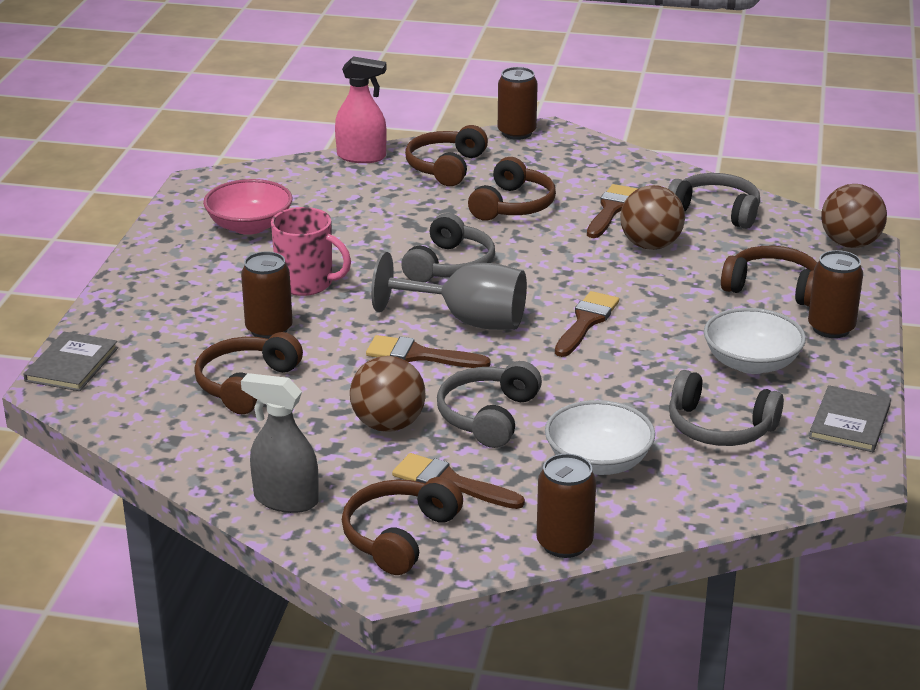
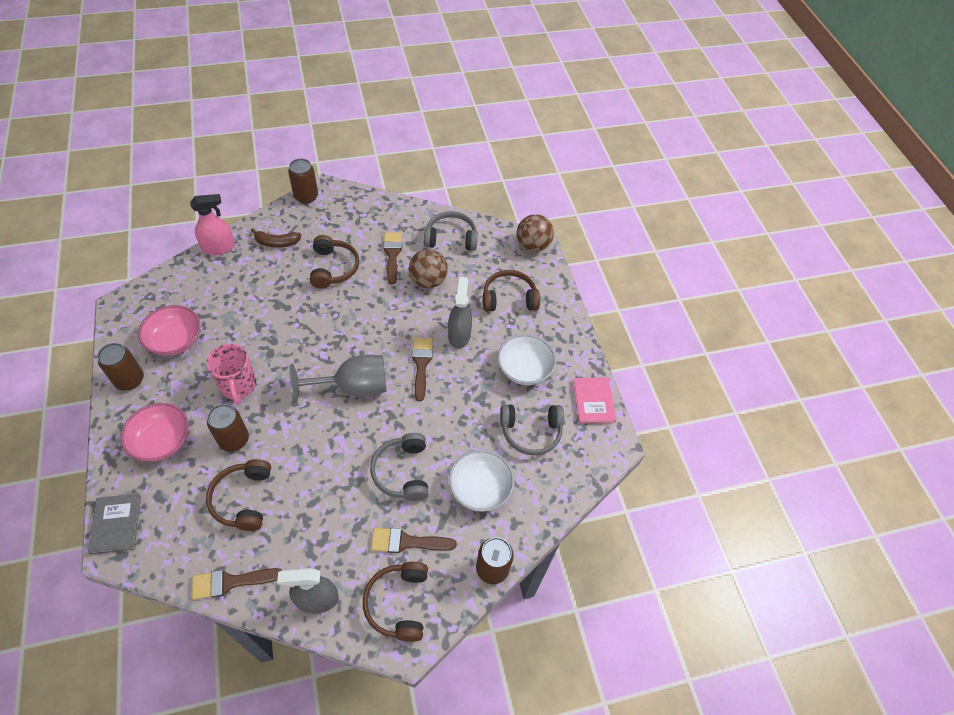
camera: 30 degrees left, 25 degrees up
(174, 308) = (162, 441): none -> pink bowl
(306, 283) = (238, 386): pink mug -> pink mug turned 75 degrees clockwise
(388, 425) = (348, 503): brown ball -> none
(420, 355) = (339, 430): brown brush -> brown brush (231, 582)
(446, 167) = (277, 242): brown headphones -> brown banana
(450, 265) = (320, 338): grey headphones -> none
(665, 307) = (459, 335): none -> grey spray bottle
(831, 328) = (552, 323): brown can -> brown can (129, 380)
(849, 422) = (593, 401): grey book -> pink book

